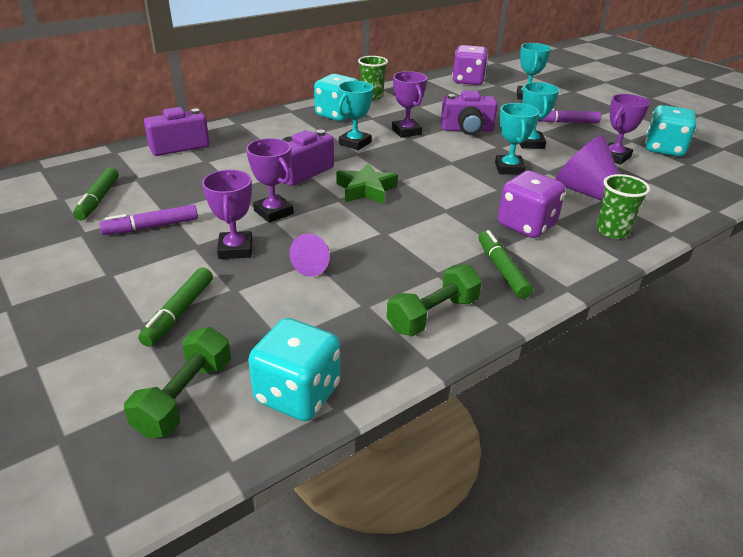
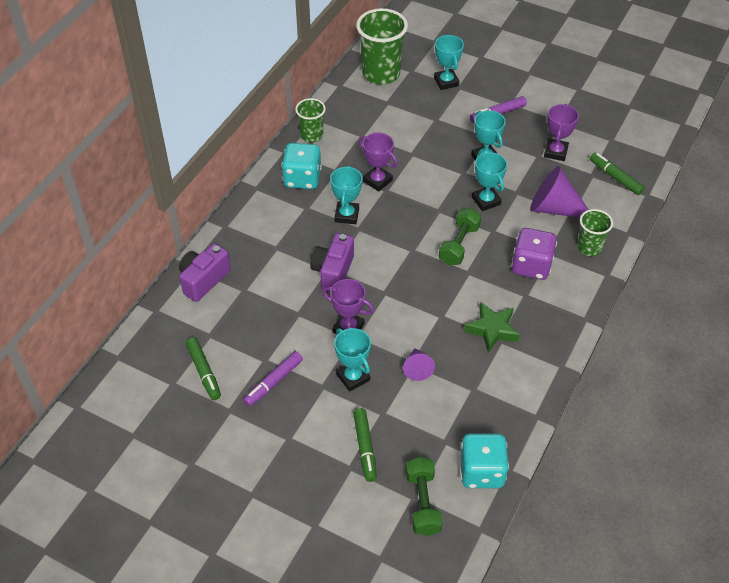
camera: 25 degrees left, 15 degrees up
(235, 249) = (353, 377): purple trophy -> turquoise trophy
(366, 190) = (397, 273): green star -> green star (492, 329)
(433, 315) = (519, 379): green dumbbell -> green dumbbell (459, 245)
(467, 130) = (425, 158): purple camera -> none
(468, 81) = (381, 73): purple dice -> green cup
(502, 270) = (538, 319): green marker -> green marker (615, 177)
(664, 149) = (587, 125): turquoise dice -> none

